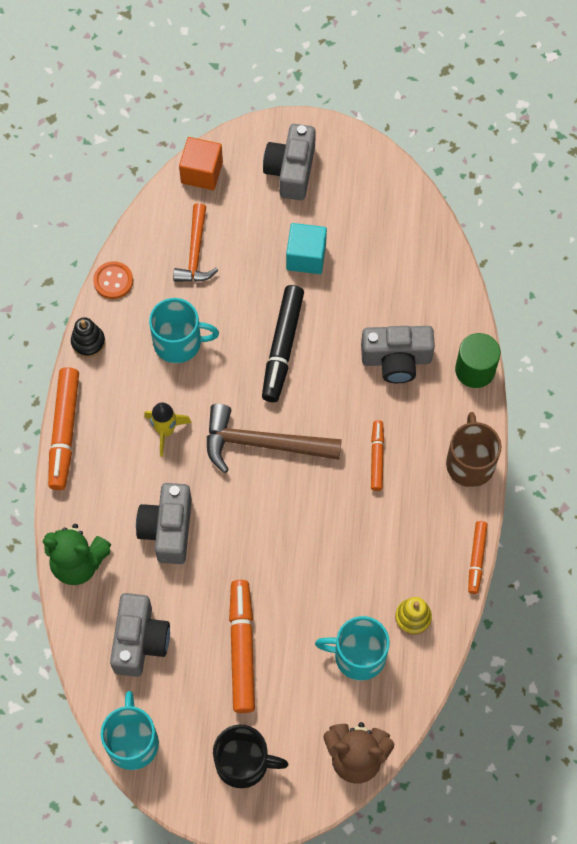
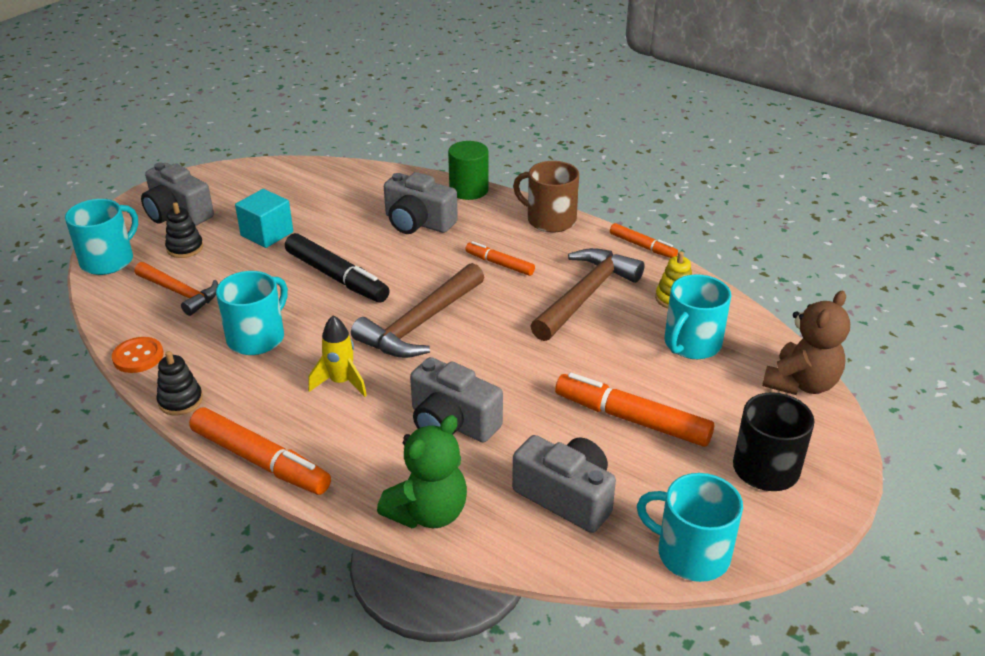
camera: 60 degrees left, 30 degrees down
(202, 172) = (108, 260): orange cube -> turquoise mug
(250, 212) = (185, 248): none -> black stacking toy
(374, 546) = (585, 295): none -> brown hammer
(396, 359) = (418, 222): grey camera -> grey camera turned 90 degrees clockwise

